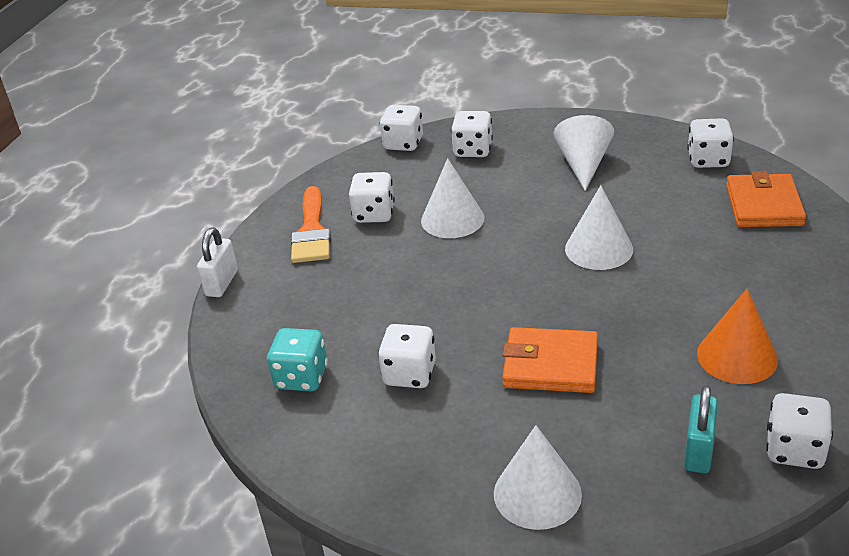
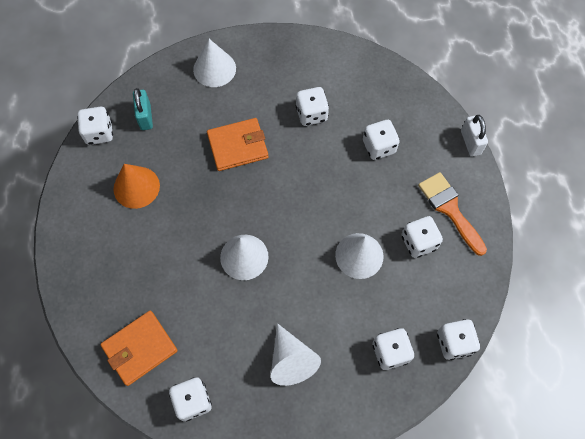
camera: 150 degrees right, 30 degrees up
(301, 377) = (368, 92): turquoise dice -> none
(343, 309) = (379, 147): none -> white dice
(764, 205) = (140, 348): orange wallet -> orange wallet turned 75 degrees clockwise

